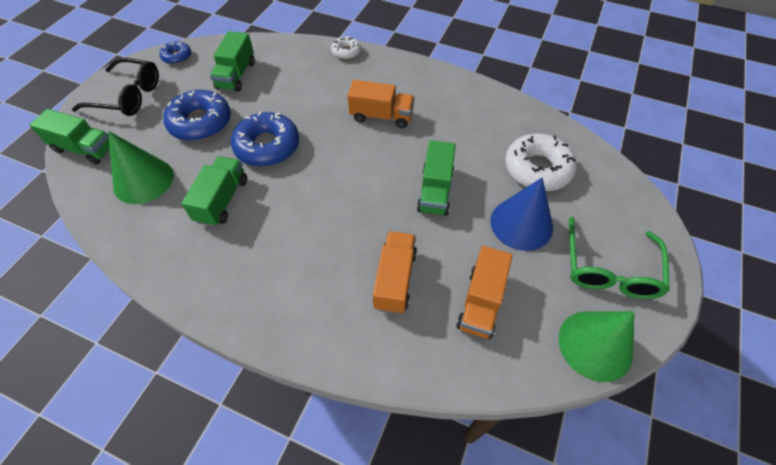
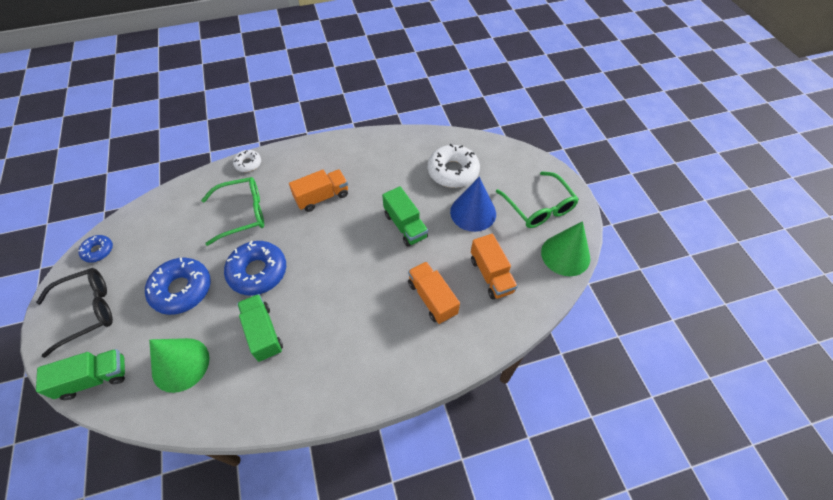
camera: 40 degrees left, 0 degrees up
(236, 75) = (173, 234): green truck -> none
(301, 90) = (242, 214): none -> green glasses

